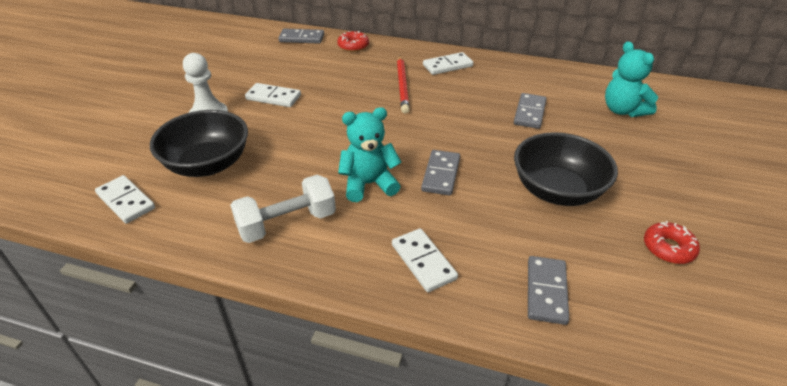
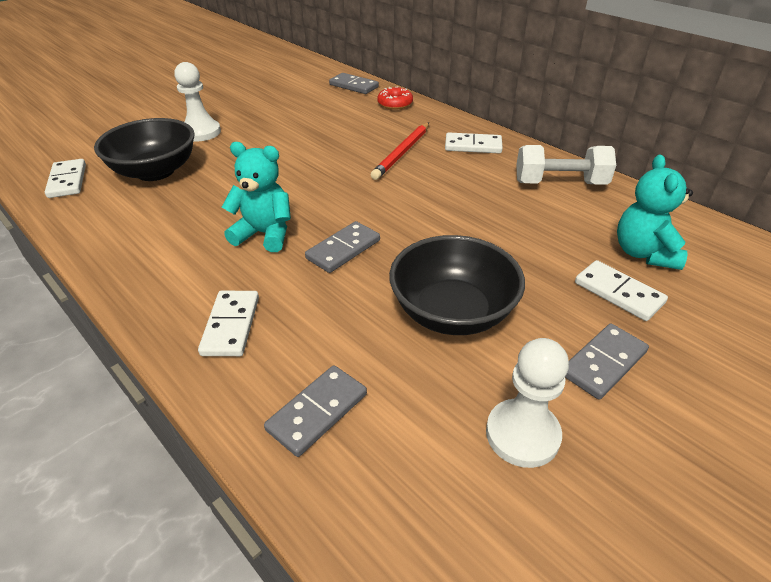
camera: 30 degrees right, 0 degrees up
(273, 97) = (270, 131): white domino -> white domino (618, 293)
(287, 223) = (158, 242): white dumbbell -> white dumbbell (560, 183)
(529, 113) = (514, 219): grey domino -> grey domino (603, 363)
(668, 248) = (522, 434): red donut -> white pawn

